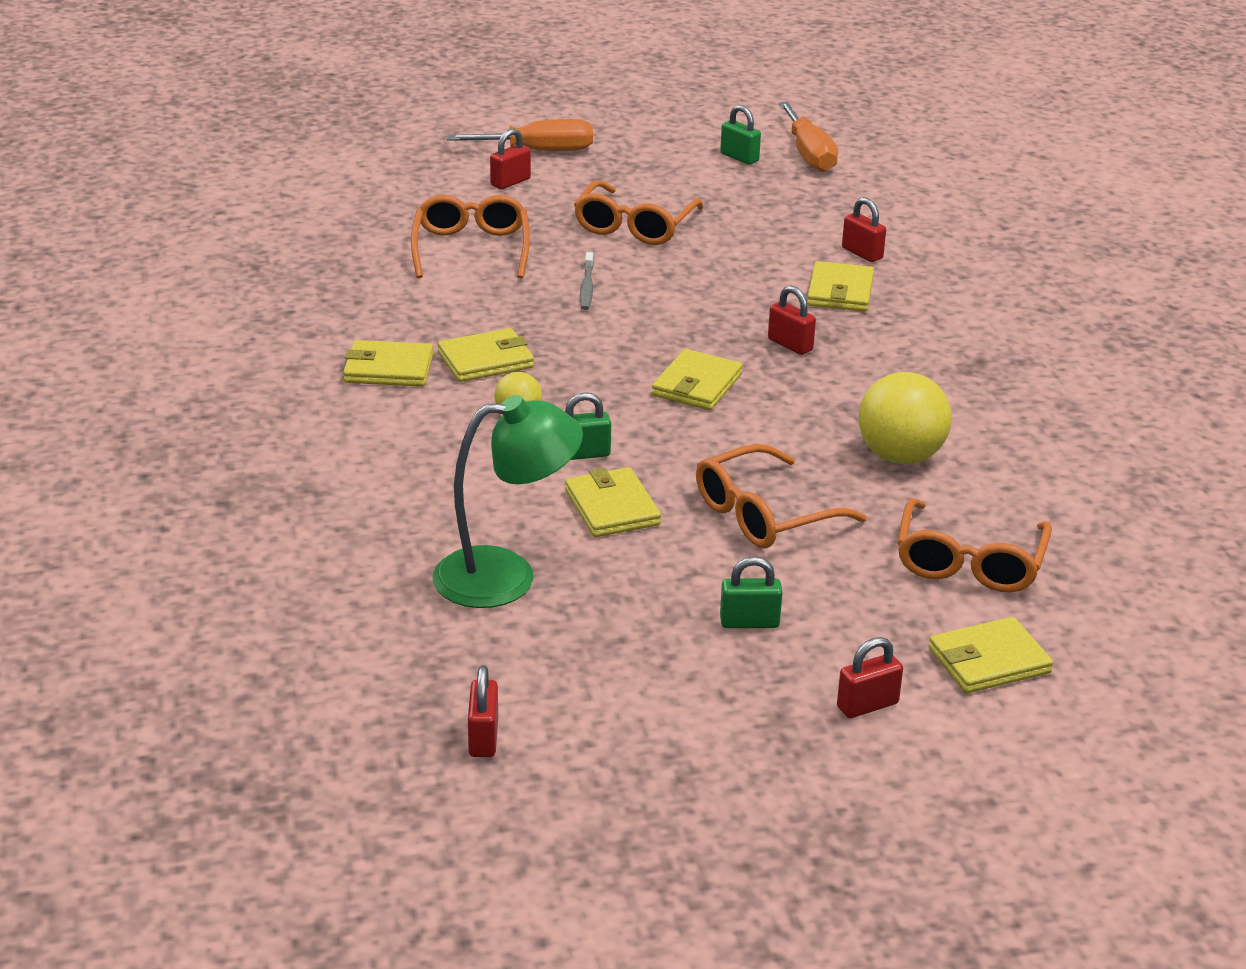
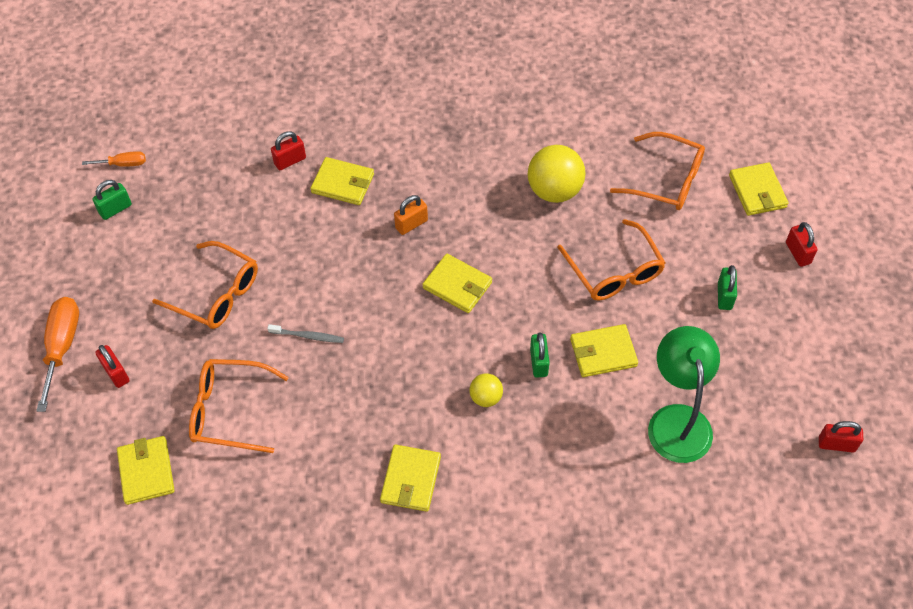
camera: 80 degrees left, 25 degrees up
(485, 360) = (407, 412): yellow wallet -> yellow wallet (146, 471)
(790, 345) = (411, 224): red padlock -> orange padlock
(809, 154) = (123, 164): orange screwdriver -> orange screwdriver, size x0.55

